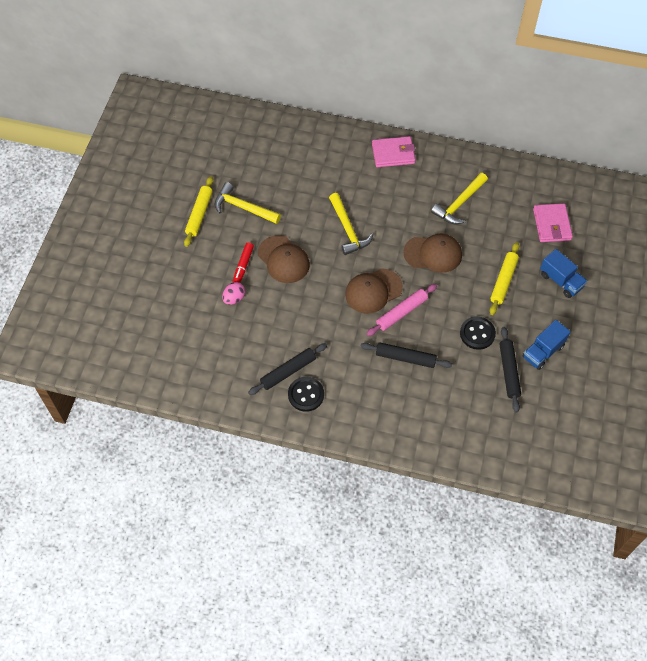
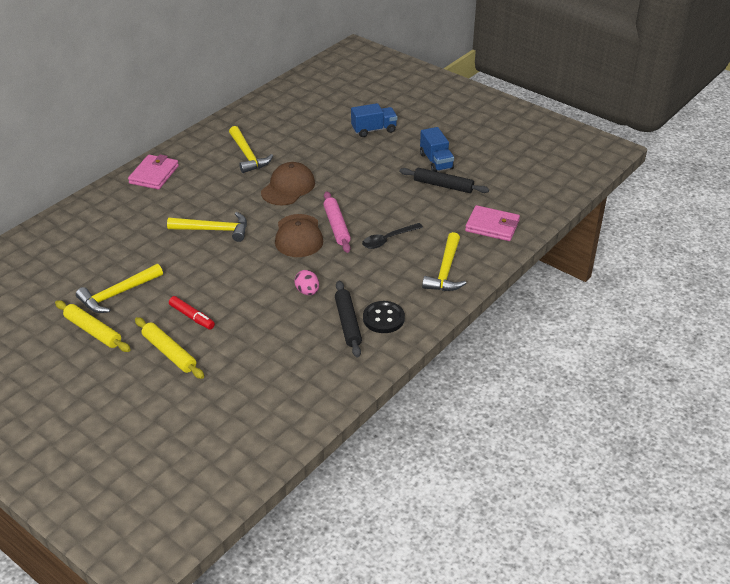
camera: 65 degrees left, 20 degrees down
(234, 298) = (227, 336): pink egg -> pink egg (307, 291)
(283, 259) = (210, 284): brown cap -> none
(388, 418) = (445, 271): none -> yellow hammer
(405, 358) = (388, 240): black rolling pin -> black spoon
(477, 334) = (393, 190): black button -> none
(503, 281) = (350, 158): yellow rolling pin -> yellow rolling pin (169, 353)
(552, 224) = (314, 116): pink wallet -> pink wallet (492, 226)

